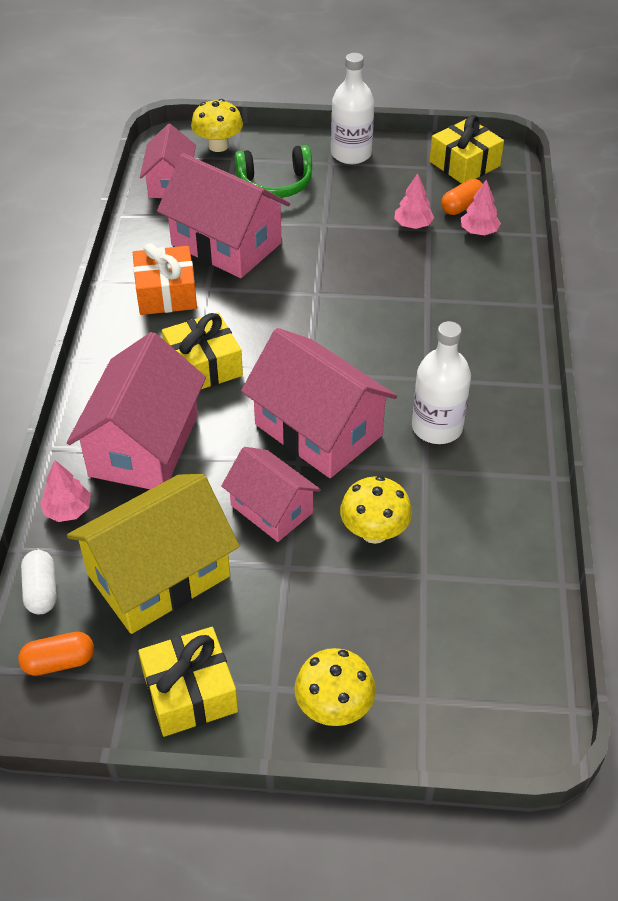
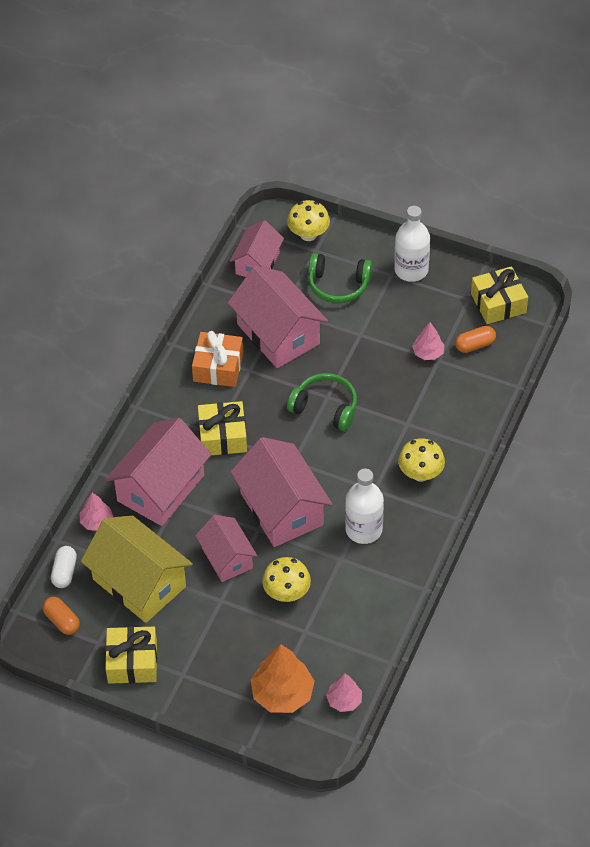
camera: 20 degrees right, 5 degrees up
(59, 662) = (62, 621): orange capsule -> orange capsule turned 45 degrees clockwise
(159, 575) = (139, 583): yellow house -> yellow house turned 60 degrees clockwise
(320, 305) = (325, 407): none -> green headphones
(334, 707) = (213, 696): yellow mushroom -> yellow mushroom (420, 473)
(434, 673) = (282, 694): none -> orange tree
(478, 231) = (476, 372): pink tree -> pink tree (344, 700)

